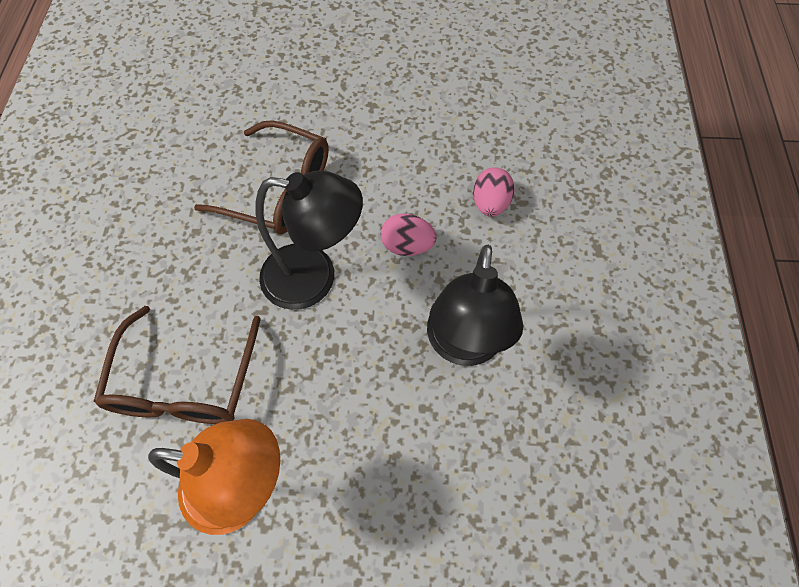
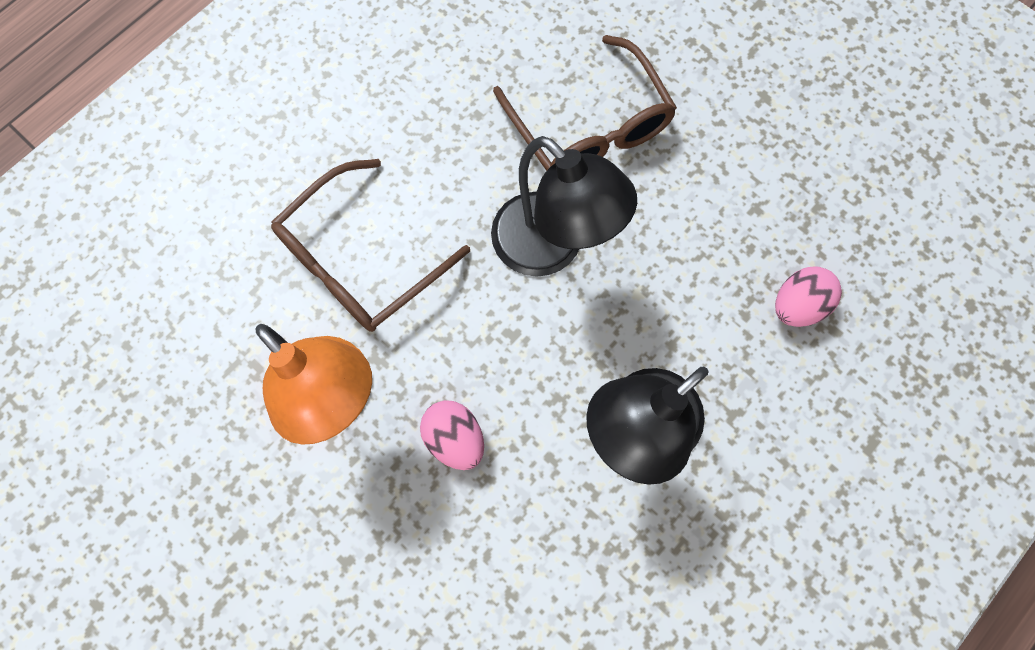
camera: 40 degrees right, 10 degrees up
(407, 246) = (670, 285): pink egg -> pink egg (455, 438)

